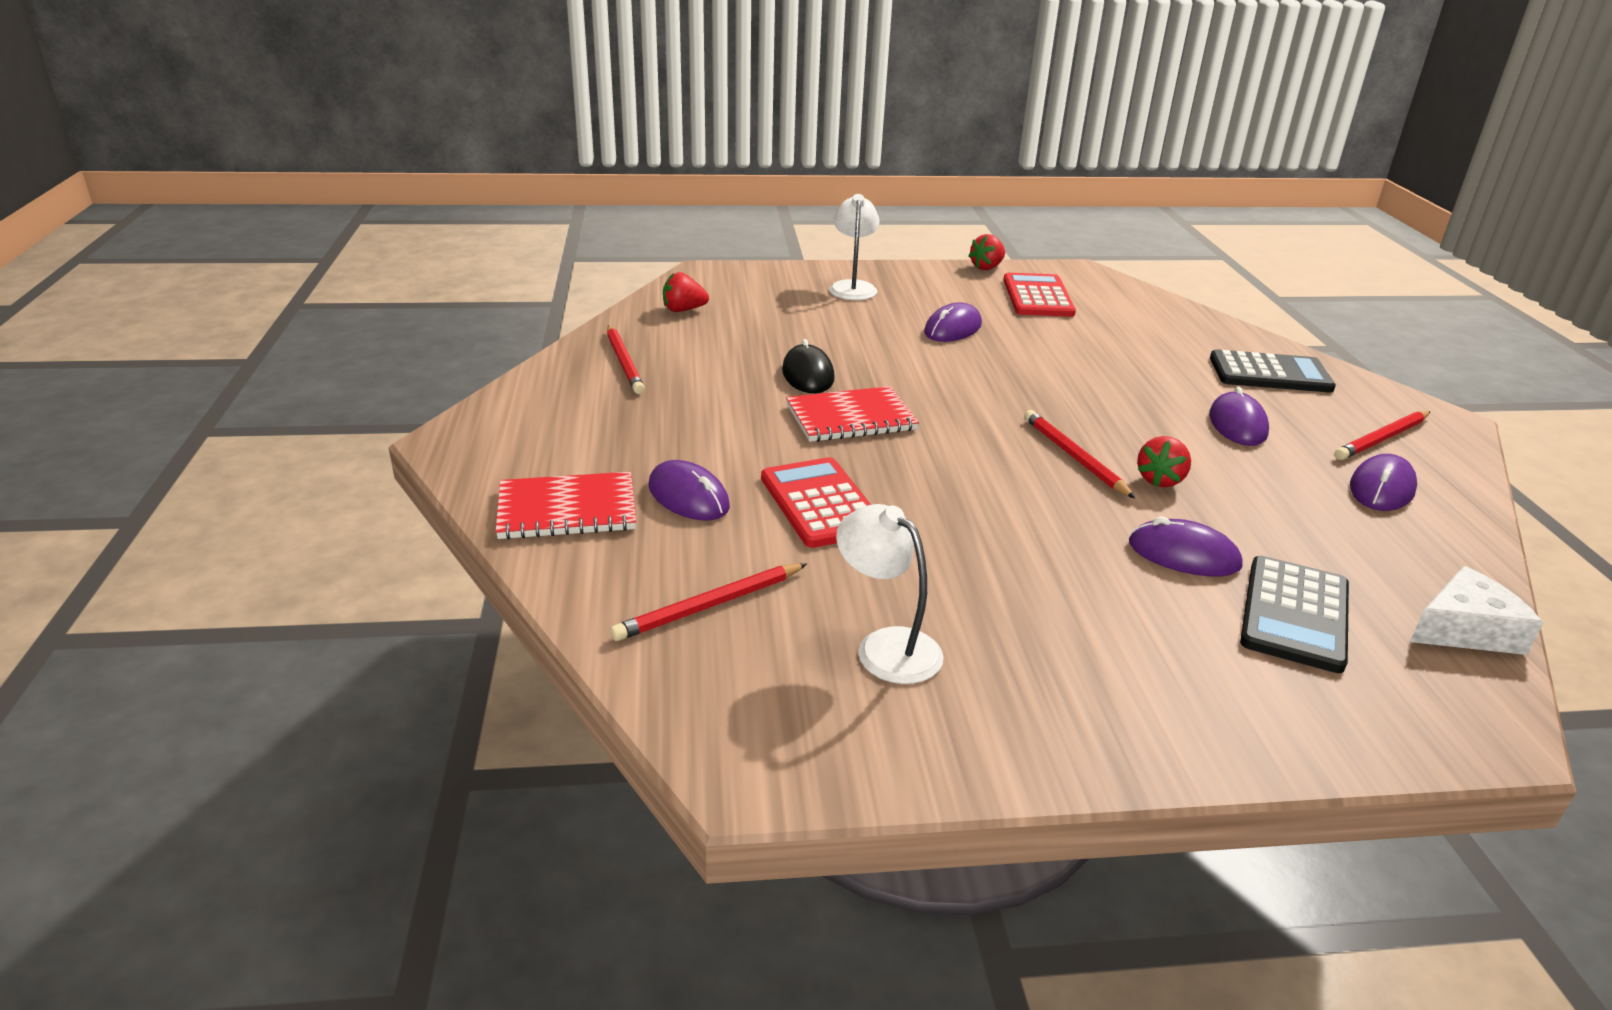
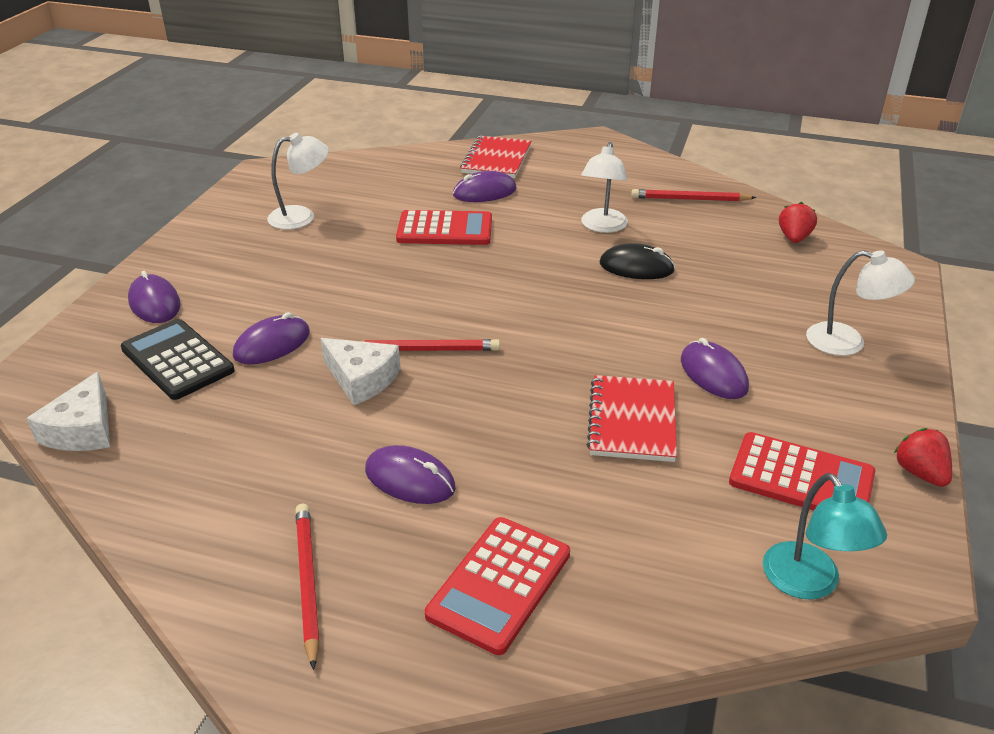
camera: 115 degrees right, 5 degrees up
(710, 605) = (377, 181): red pencil -> none
(730, 402) = (602, 226): none -> white lamp
(851, 418) = (551, 268): red notebook -> red notebook (632, 421)
(1127, 292) = (809, 583): none -> turquoise lamp
(1160, 480) = (362, 379): red strawberry -> white cheese
(1270, 374) = (499, 584): black calculator -> red calculator
(1381, 488) = (241, 511): purple mouse -> purple mouse (155, 303)

